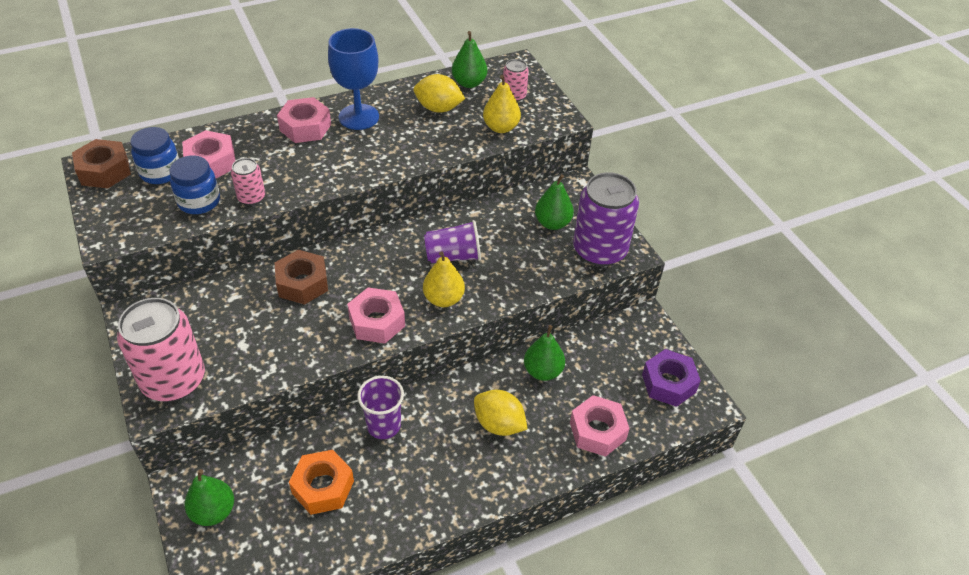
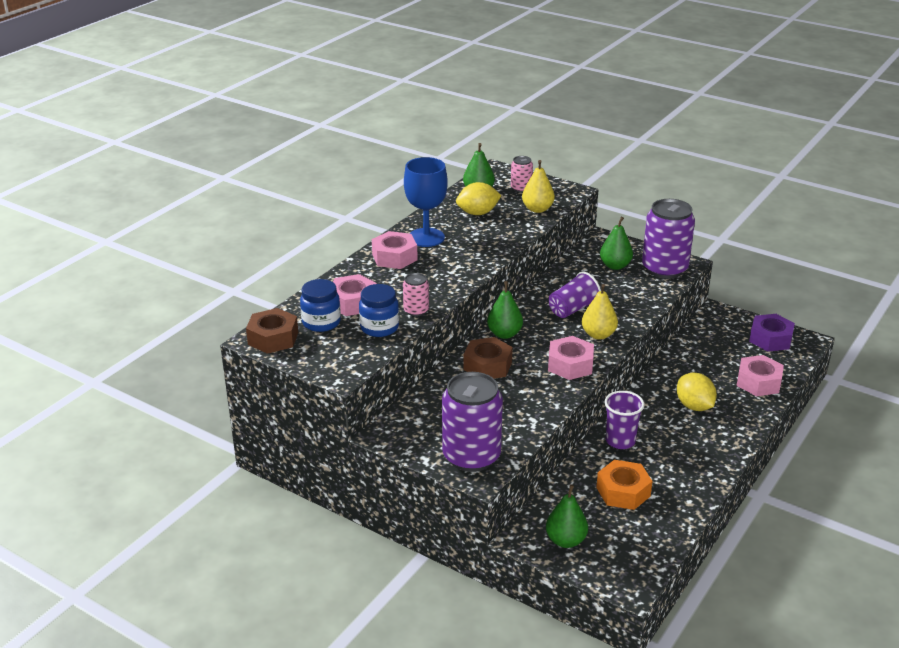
camera: 30 degrees left, 15 degrees down
(173, 380) = (471, 456): pink can -> purple can
(499, 424) = (694, 406): yellow lemon -> yellow lemon turned 60 degrees clockwise
(543, 371) = (686, 366): green pear -> green pear (504, 334)

